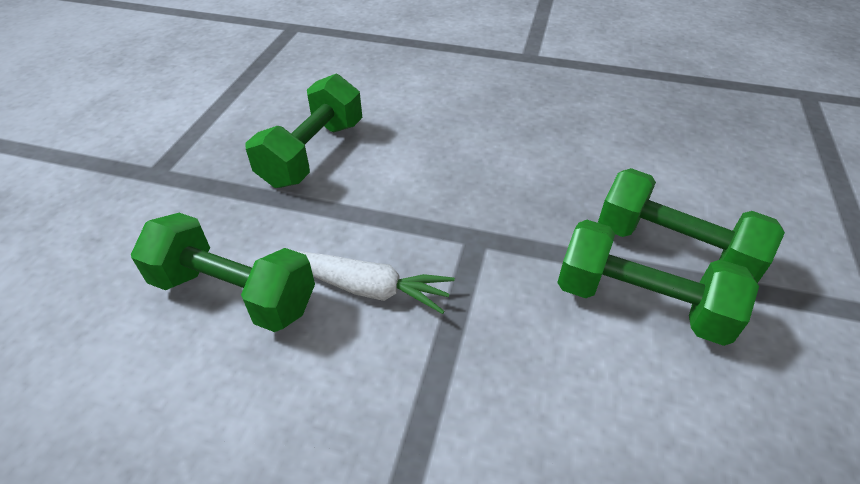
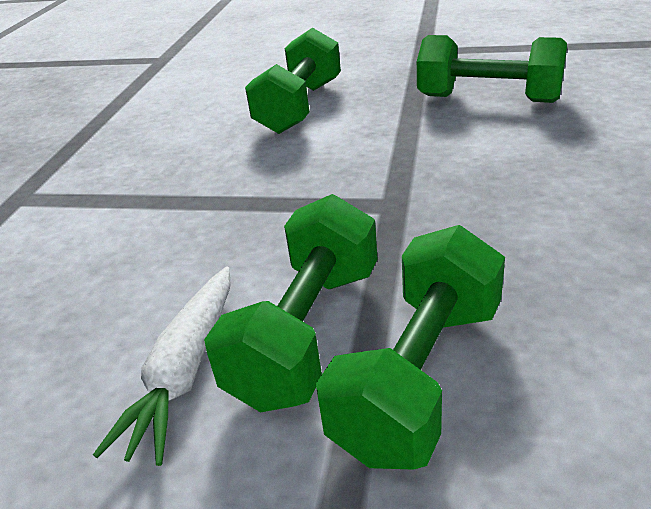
camera: 90 degrees right, 10 degrees down
(367, 288) = (311, 156): white carrot -> white carrot (185, 371)

